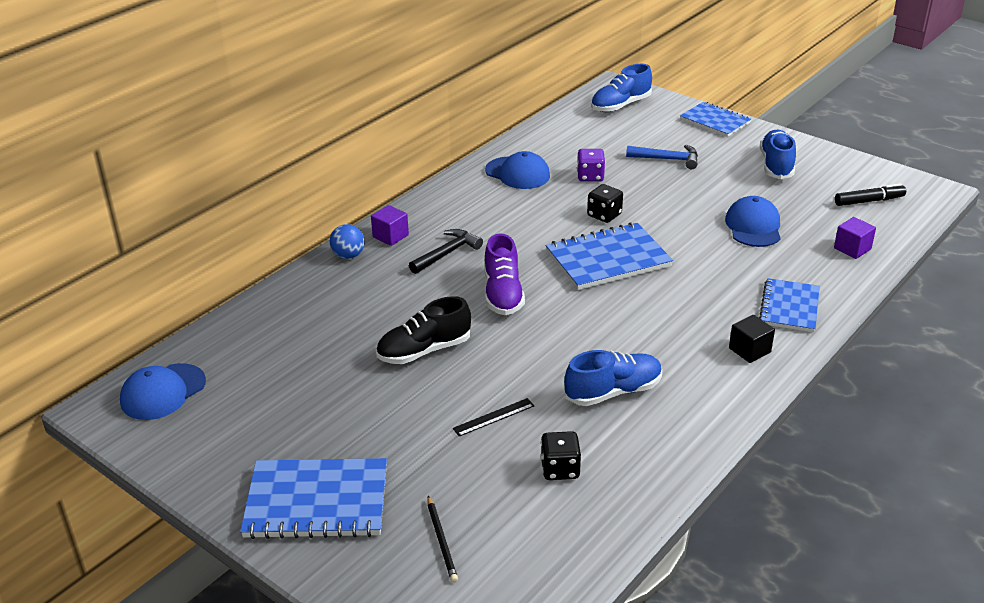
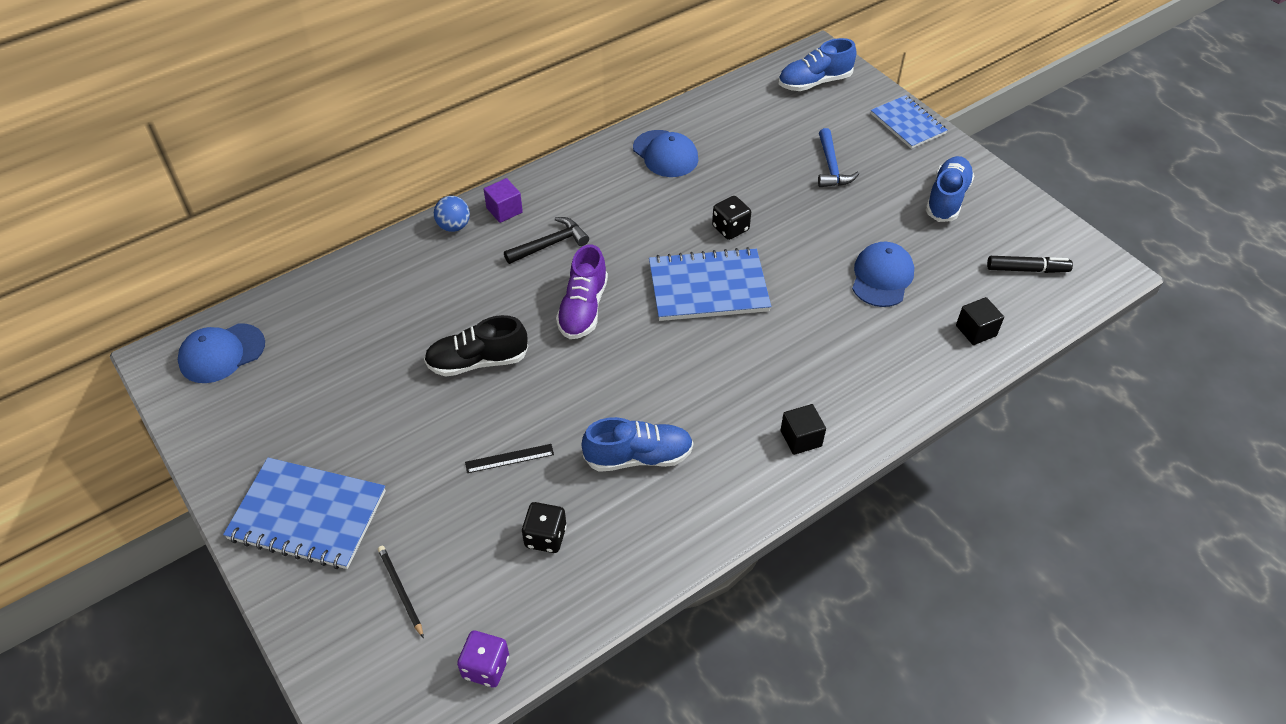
camera: 15 degrees right, 15 degrees up
(441, 541) = (400, 590): black pencil -> black pencil turned 150 degrees clockwise
(590, 176) = (738, 174): purple dice -> purple dice (486, 667)
(667, 159) = (831, 167): blue hammer -> blue hammer turned 60 degrees clockwise
(789, 307) = (869, 393): blue notebook -> none
(852, 249) = (976, 330): purple cube -> black cube

